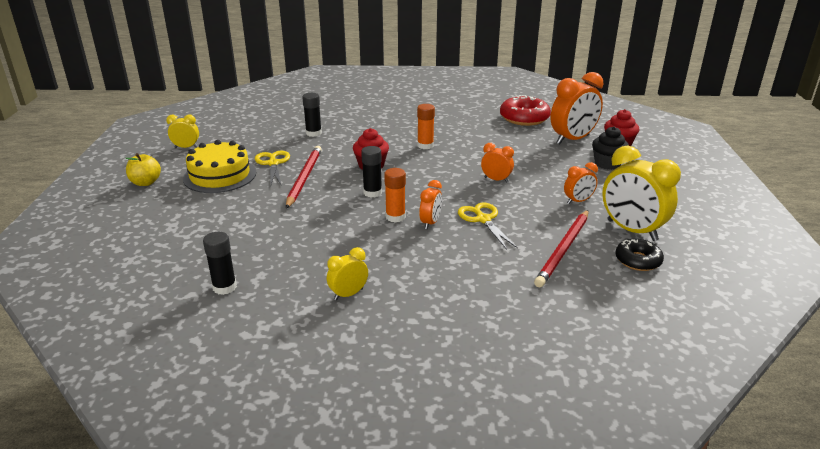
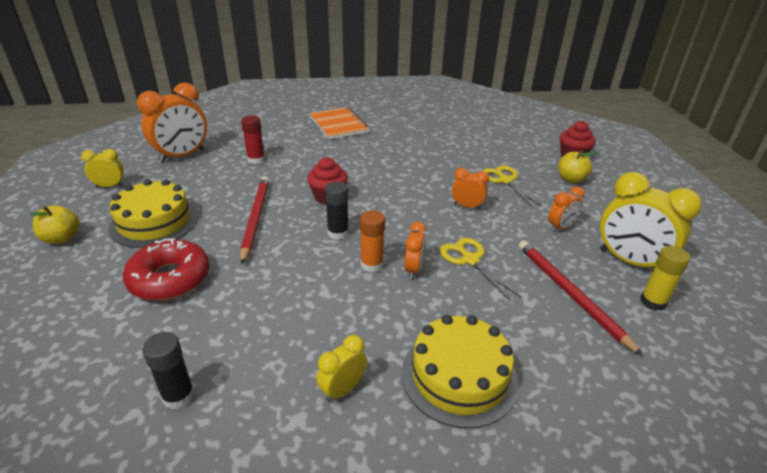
camera: 10 degrees left, 5 degrees up
(273, 163) = (216, 201): yellow scissors -> yellow scissors (505, 180)
(313, 133) = (256, 159): black glue stick -> red glue stick
(396, 108) = (338, 125): none -> orange notebook
(425, 145) = (380, 168): orange glue stick -> none
(444, 294) = (459, 376): none -> yellow cake
(524, 118) = (470, 131): red donut -> red donut (170, 278)
(563, 249) = (570, 294): red pencil -> red pencil turned 135 degrees clockwise
(572, 140) = (526, 153): orange clock -> orange clock (182, 156)
(607, 164) = (571, 179): black cupcake -> yellow apple
(638, 260) = (653, 302): black donut -> yellow glue stick

